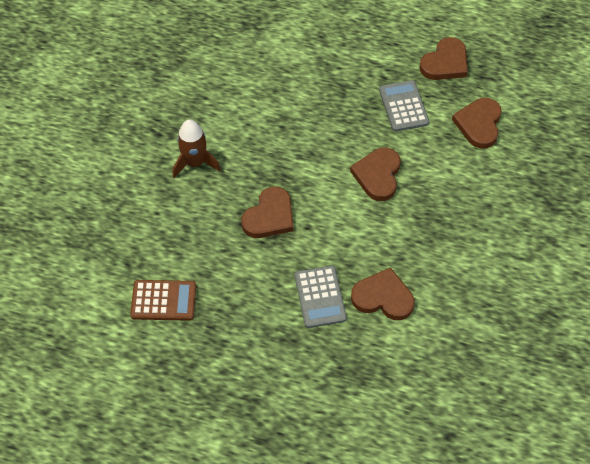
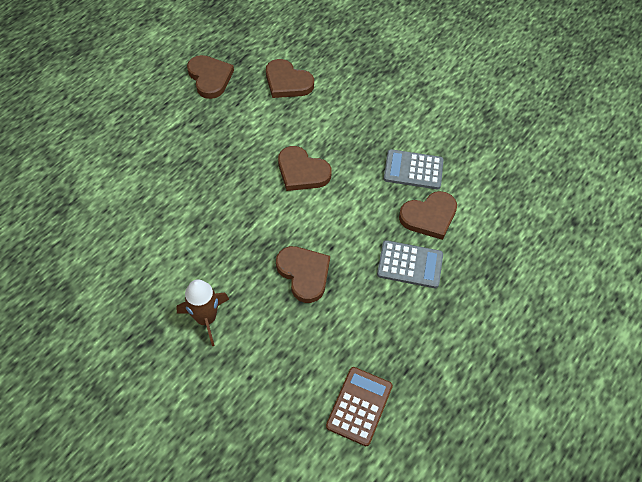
camera: 70 degrees left, 0 degrees up
(383, 297) = (429, 216): brown heart -> brown heart turned 150 degrees counterclockwise
(403, 106) = (238, 124): grey calculator -> grey calculator (413, 170)

